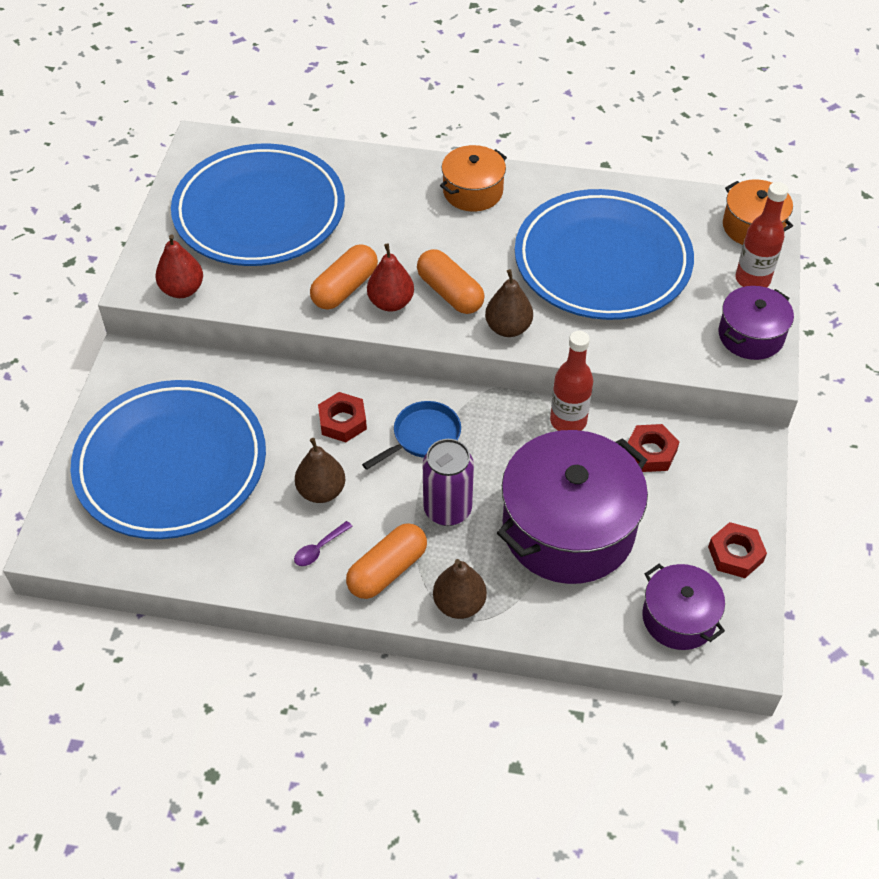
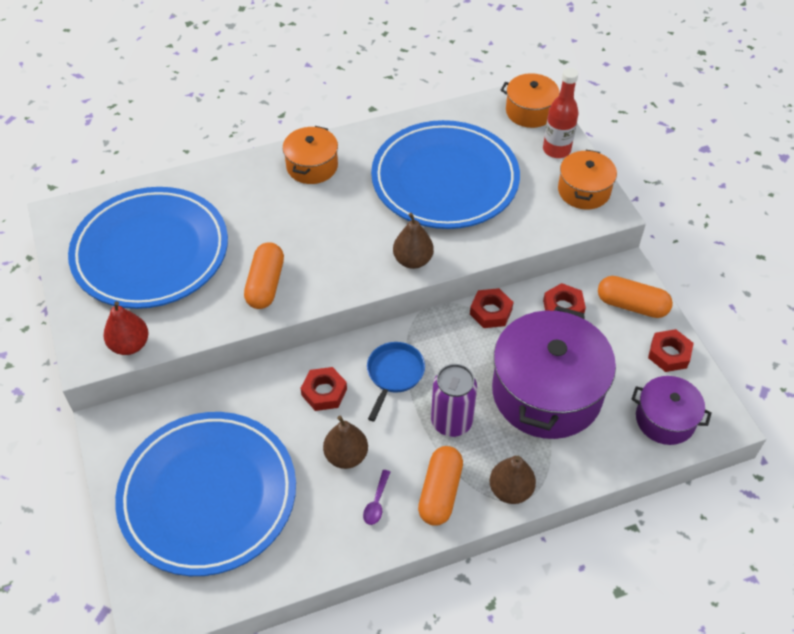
camera: 30 degrees left, 0 degrees up
(391, 302) = (310, 280): red pear -> none
(450, 293) = (350, 252): orange capsule -> orange capsule (632, 305)
(568, 421) = (490, 312): red bottle -> red nut
(751, 335) = (584, 191): purple pot -> orange pot

